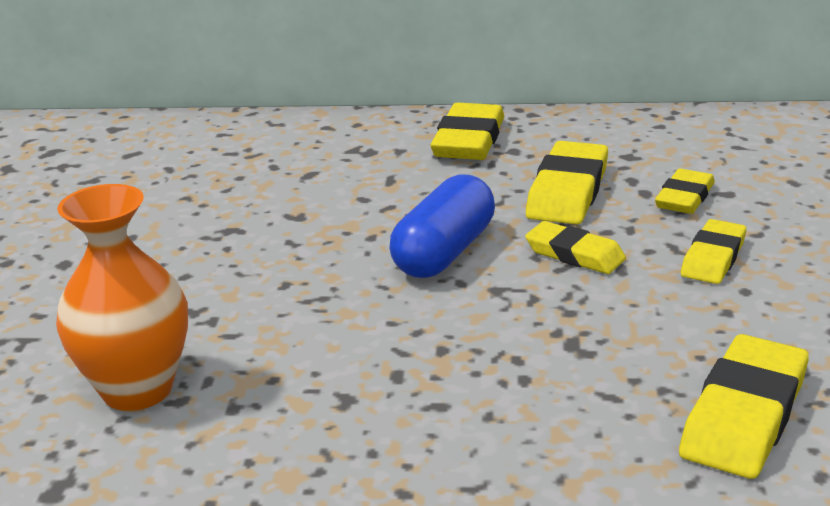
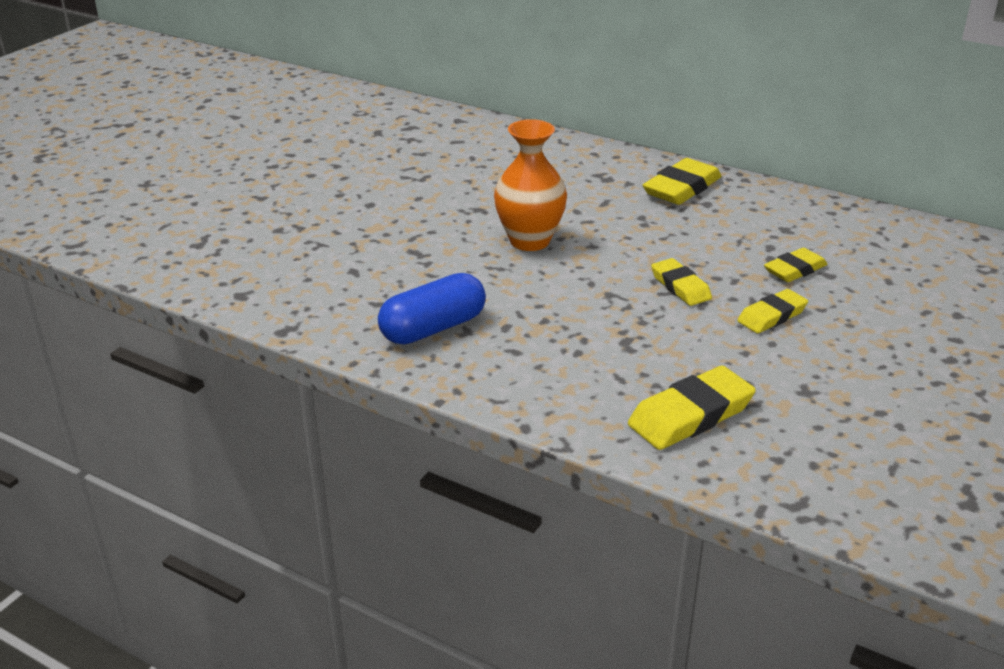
camera: 25 degrees right, 5 degrees up
(137, 389) = (359, 290): orange vase -> orange vase (530, 241)
(444, 252) = (597, 261): blue capsule -> blue capsule (433, 328)
(568, 191) = (716, 243): yellow eraser -> none

